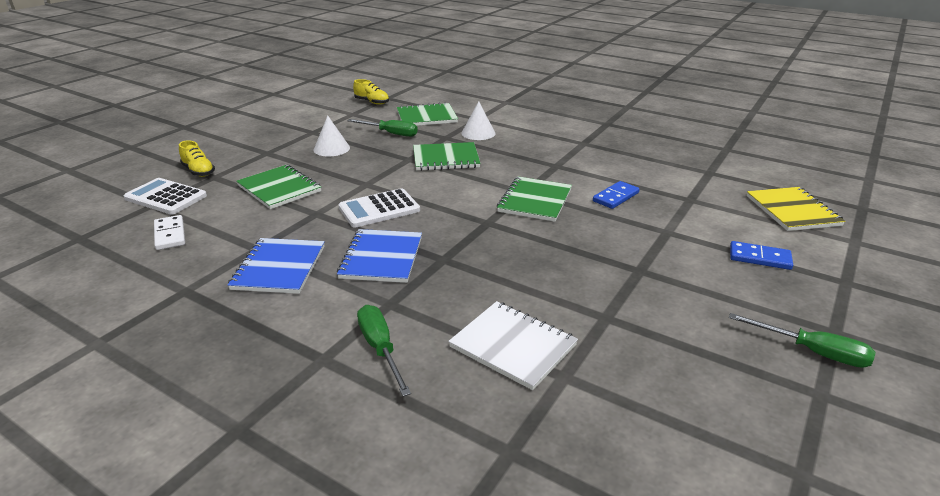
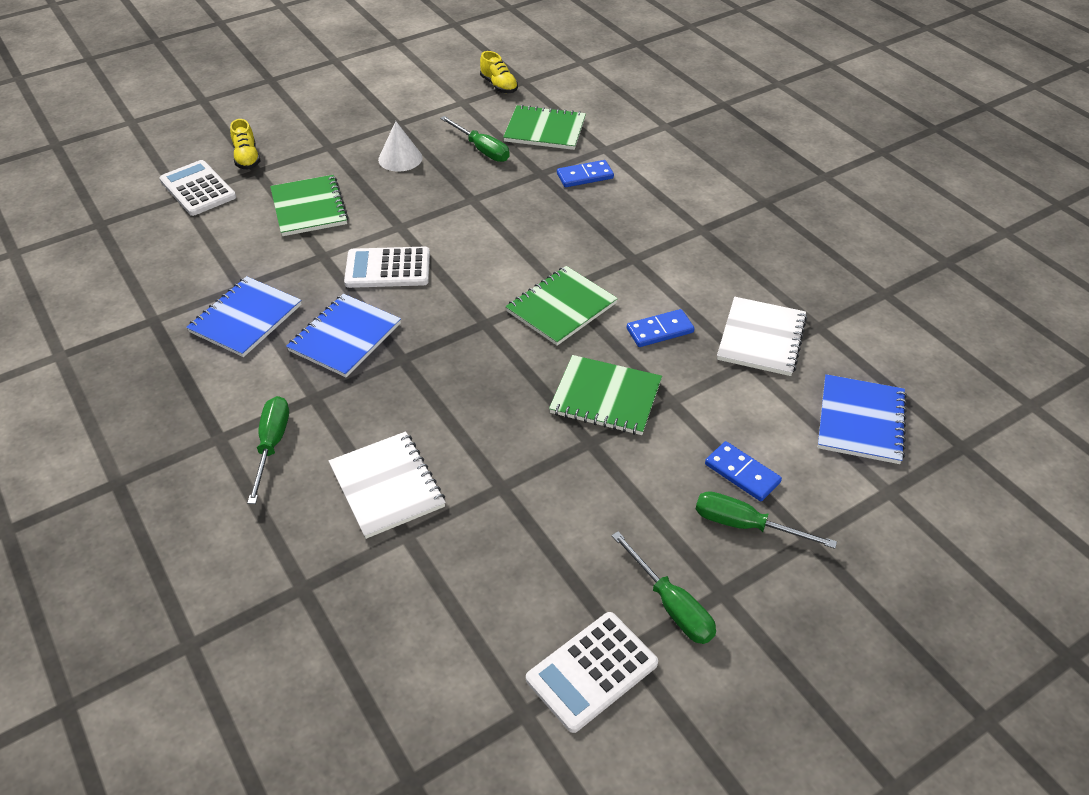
camera: 25 degrees right, 15 degrees up
(170, 235) = (175, 243): white domino -> none
(446, 158) = (514, 210): green notebook -> green notebook (606, 397)
(478, 133) = (585, 176): white cone -> blue domino
(683, 186) = (761, 338): none -> white notebook
(792, 211) = (860, 421): yellow notebook -> blue notebook
(798, 286) = (745, 525): none -> green screwdriver
(814, 420) = (592, 671): none -> white calculator

